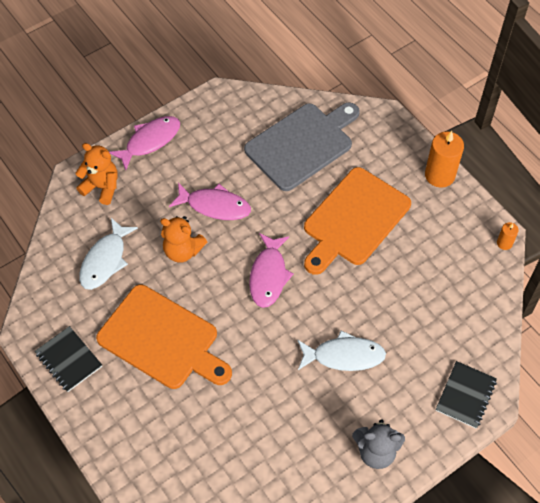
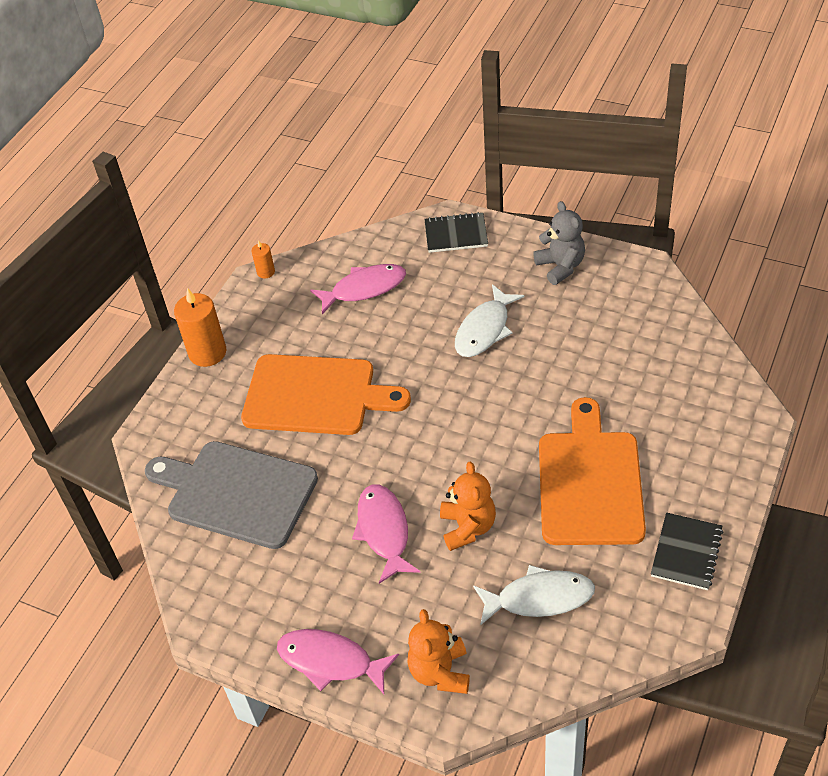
camera: 115 degrees left, 10 degrees down
(268, 275) = (440, 432): pink fish -> pink fish (364, 289)
(344, 356) = (485, 329): white fish -> white fish turned 120 degrees counterclockwise

